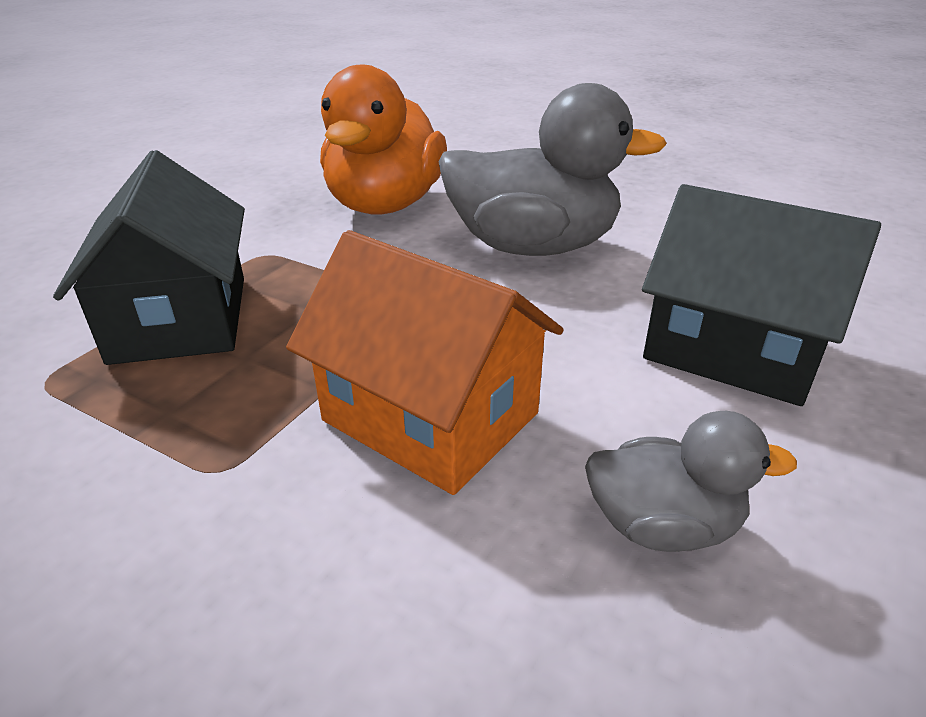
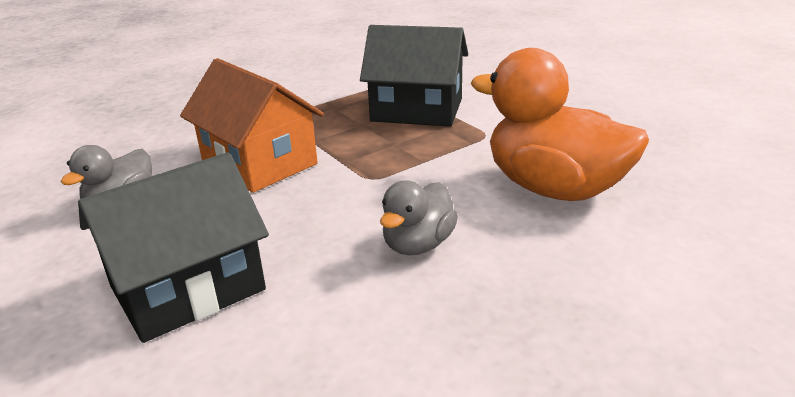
camera: 115 degrees right, 5 degrees down
(430, 416) = (259, 163): orange house -> orange house turned 75 degrees clockwise
(533, 247) = (418, 244): grey duck -> grey duck, size x0.53

